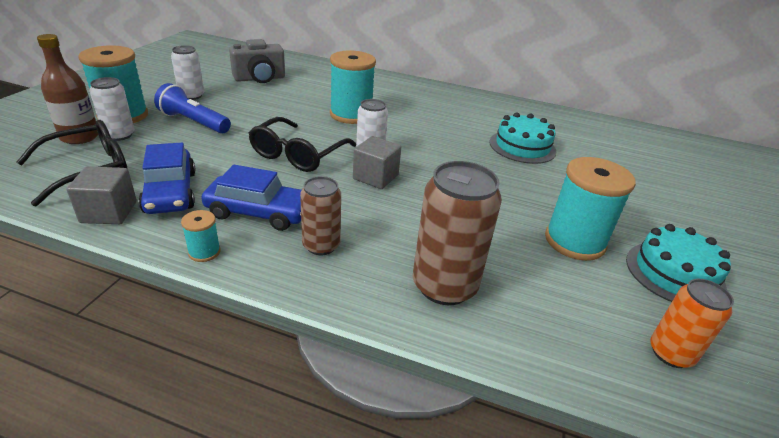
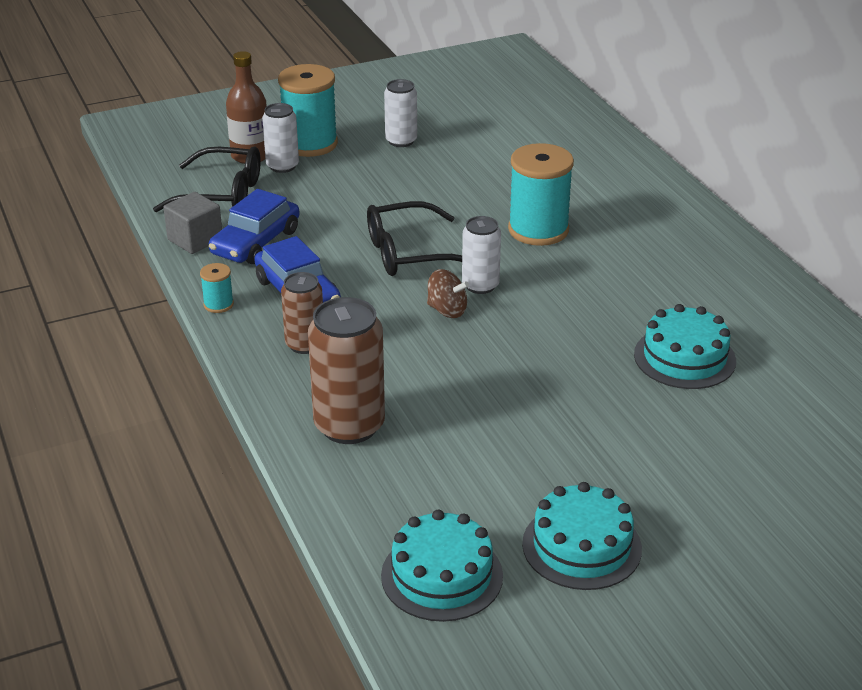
camera: 50 degrees right, 0 degrees up
(193, 122) = (362, 176): blue flashlight -> none
(260, 79) = (506, 141): grey camera -> none
(375, 177) = (447, 310): grey cube -> brown spinning top
(574, 241) = (535, 466): turquoise spool -> none
(671, 353) = (442, 575): orange can -> turquoise cake

